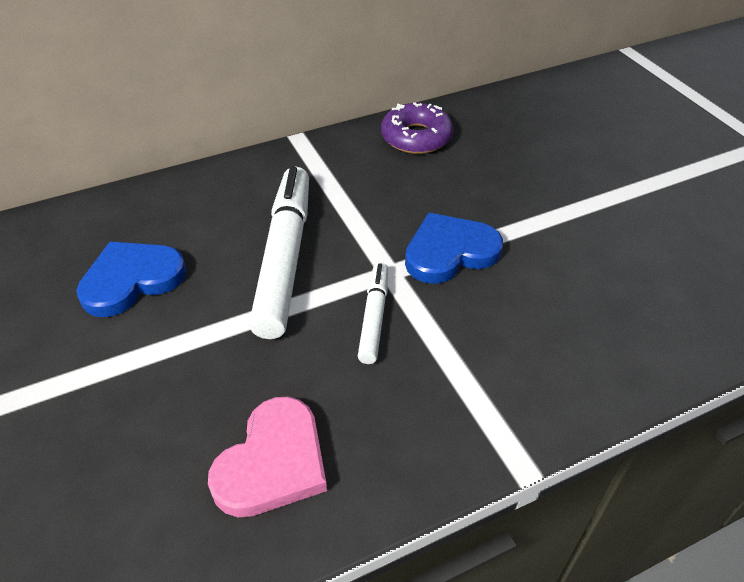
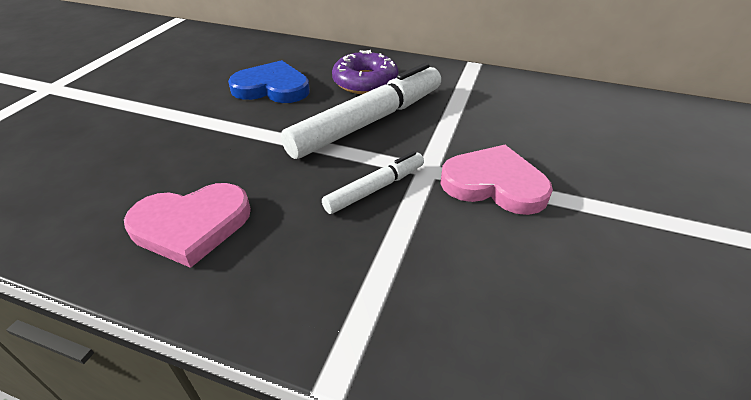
camera: 45 degrees right, 5 degrees down
(416, 137) = (569, 101): purple donut -> purple donut (365, 82)
(449, 252) = (494, 184): blue heart -> pink heart

